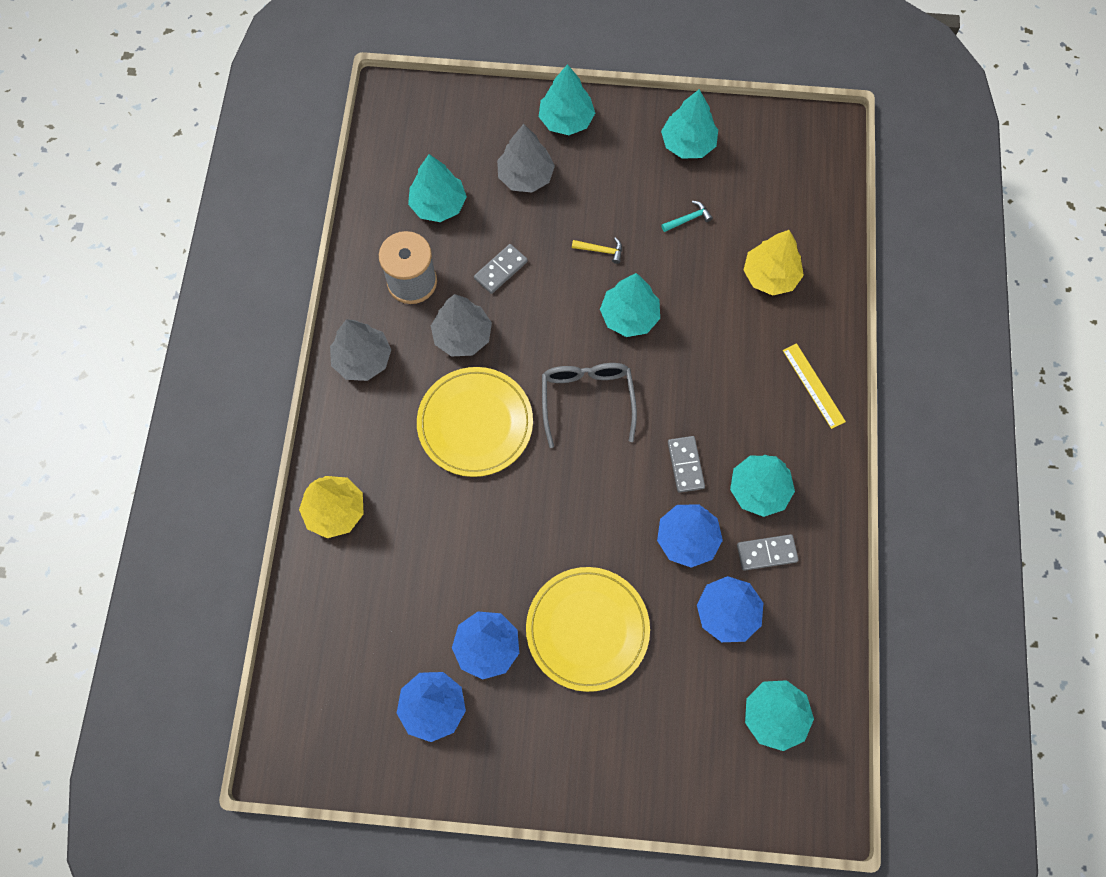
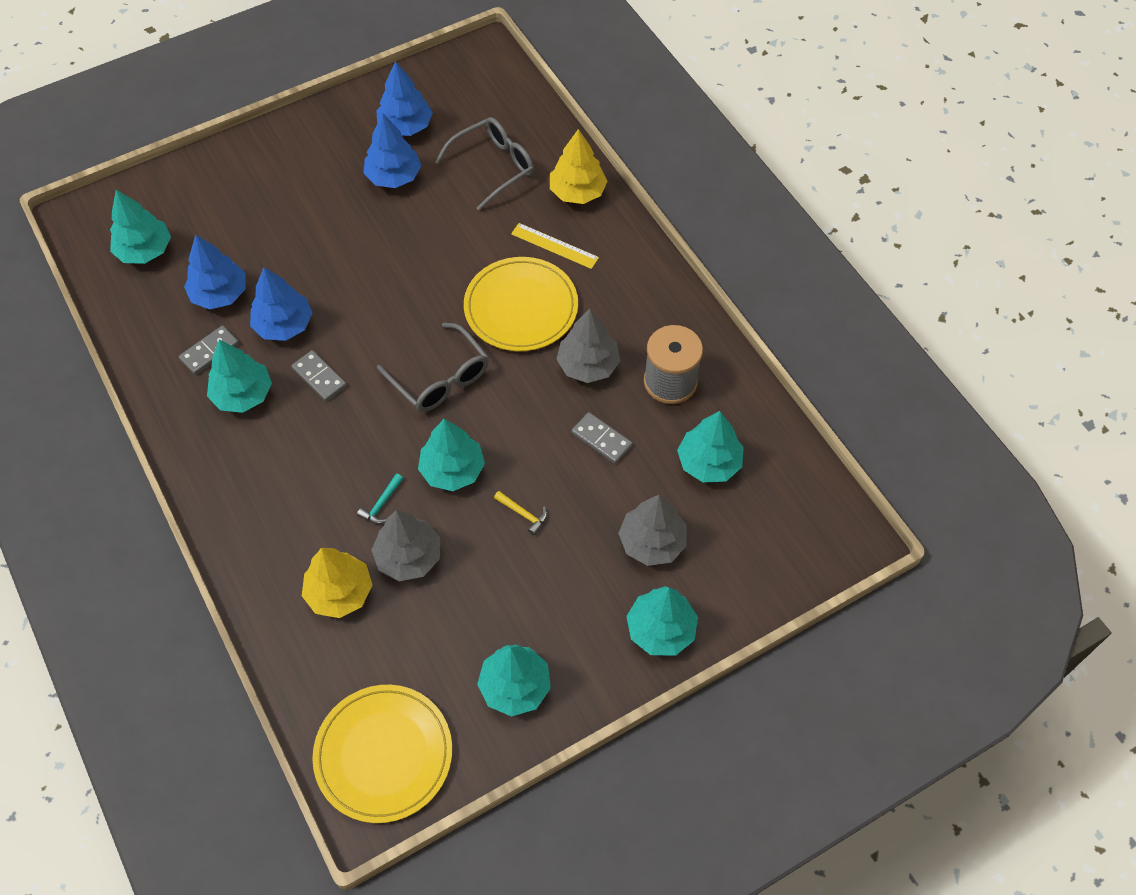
camera: 145 degrees right, 10 degrees down
(363, 359) = (654, 299): grey tree -> grey tree (408, 557)
(386, 593) = (494, 166): none -> grey glasses
(500, 270) = (601, 439): grey domino -> grey domino turned 60 degrees counterclockwise
(587, 629) = (325, 225): yellow plate -> yellow plate (383, 754)
(601, 250) = (523, 514): yellow hammer -> yellow hammer turned 120 degrees counterclockwise
(688, 219) = (459, 600): turquoise hammer -> turquoise hammer (381, 504)
(813, 385) = (239, 510): yellow ruler -> yellow ruler (554, 246)

